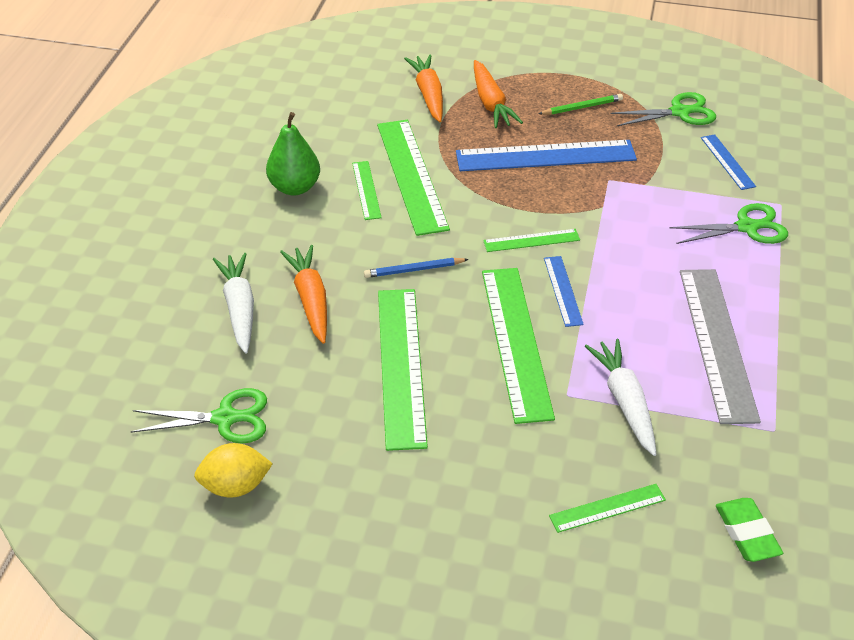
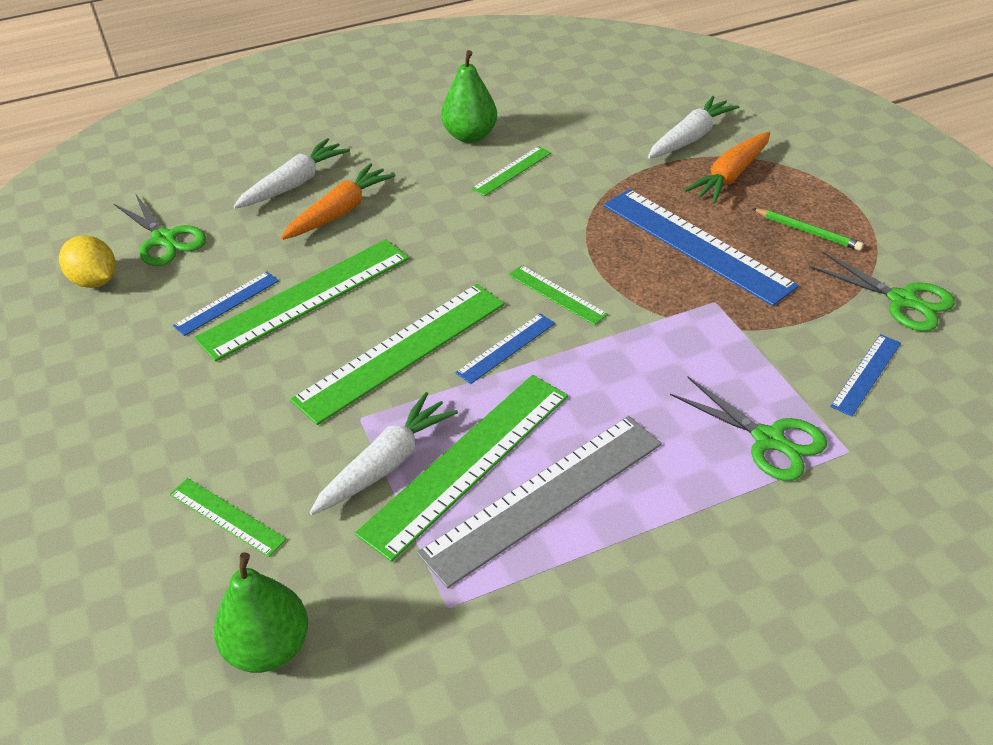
camera: 55 degrees right, 0 degrees up
(359, 413) = (227, 303): none -> blue ruler
(411, 175) = (562, 183): green ruler -> green ruler (467, 461)
(414, 270) = (436, 246): blue pencil -> none
(428, 95) = (690, 138): orange carrot -> white carrot
(747, 533) = (268, 647): green eraser -> green pear

